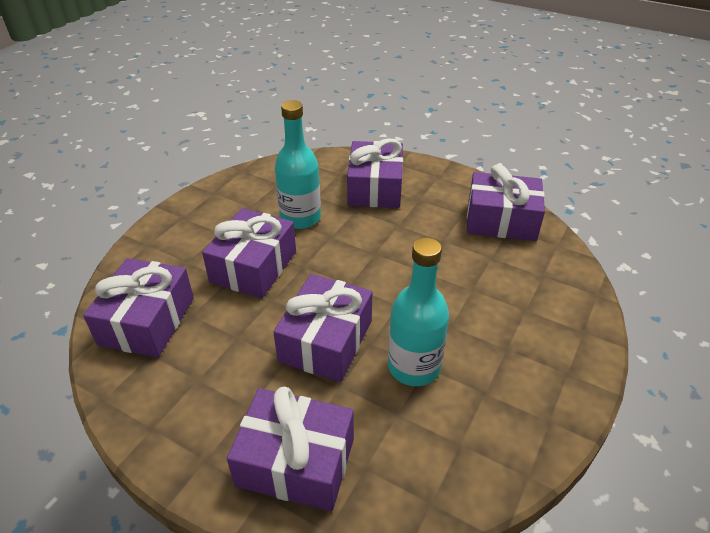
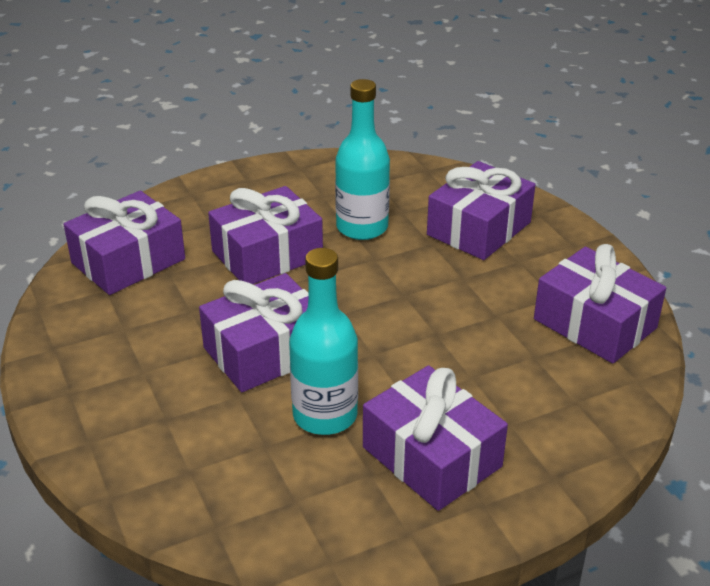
camera: 35 degrees right, 5 degrees down
(296, 462) = (137, 433): purple gift -> purple gift (431, 457)

